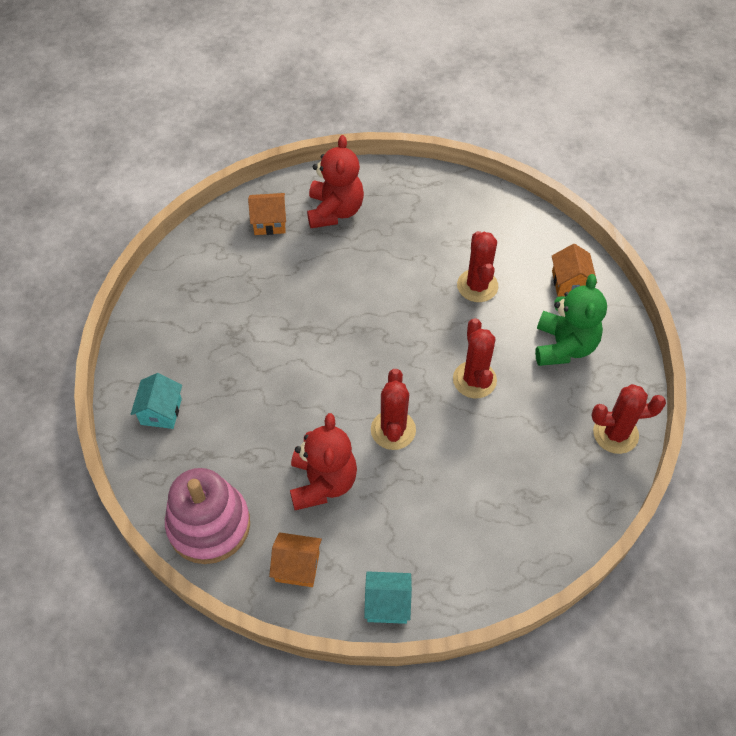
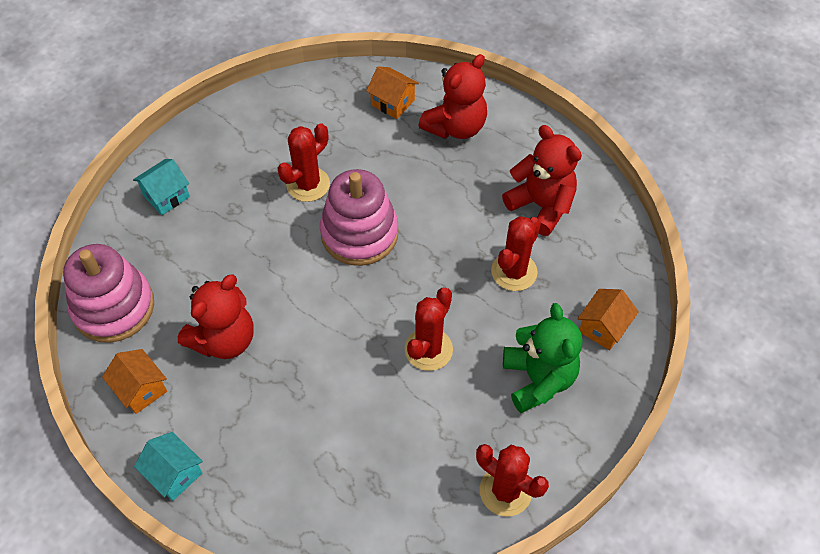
camera: 40 degrees right, 0 degrees up
(343, 334) = (359, 233): none -> pink stacking toy
(393, 430) = (319, 340): red cactus -> red cactus (308, 184)
(450, 228) = (541, 205): none -> red teddy bear
(563, 346) = (538, 379): green teddy bear -> green teddy bear turned 60 degrees counterclockwise

